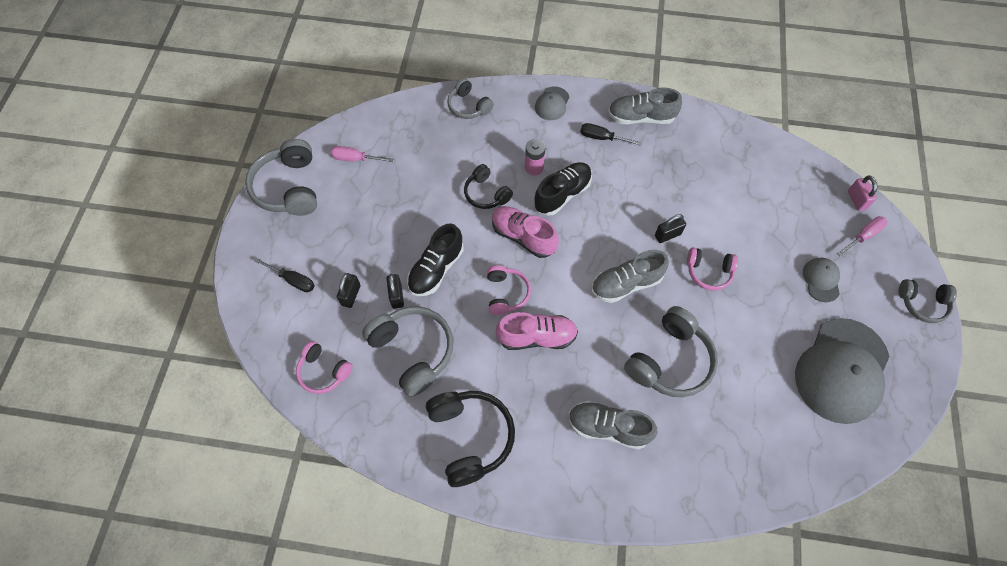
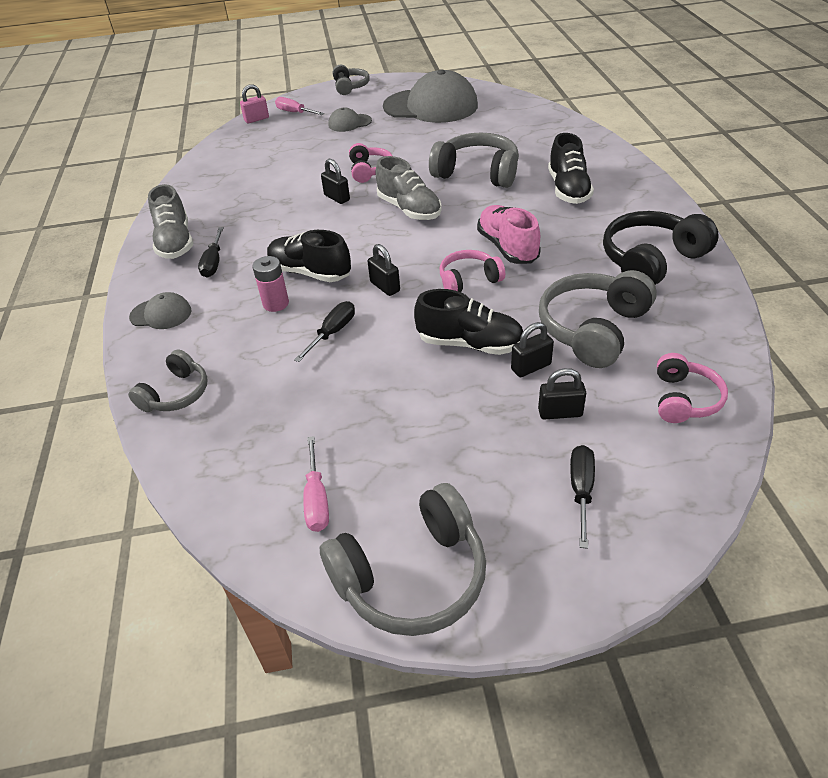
camera: 105 degrees left, 20 degrees down
(486, 193) = (332, 333): black headphones -> black screwdriver
(523, 237) = (385, 287): pink shoe -> black padlock
(608, 428) = (568, 189): grey shoe -> black shoe

